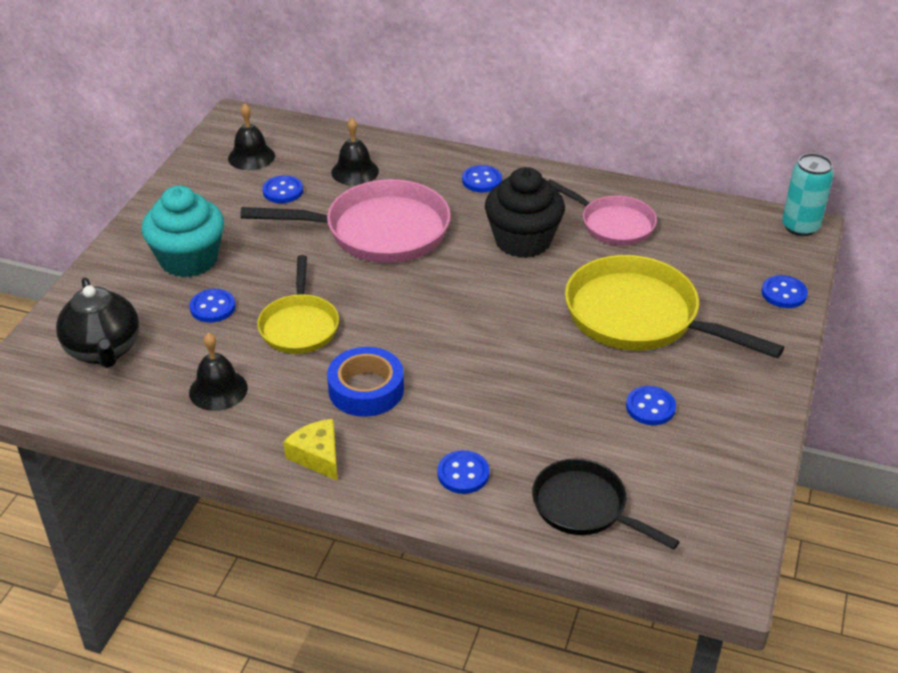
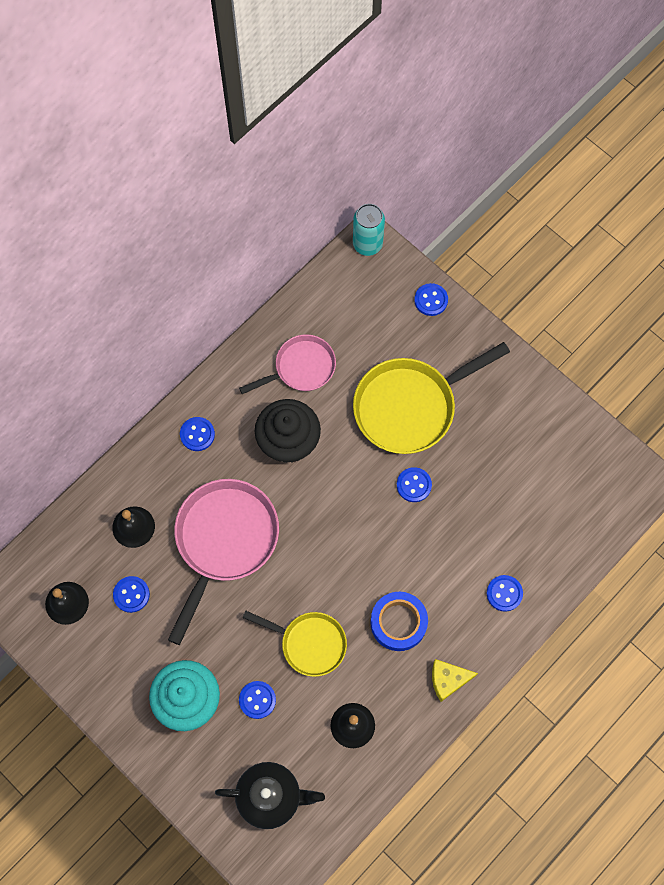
camera: 65 degrees left, 30 degrees up
(584, 507) = (563, 533): black pan -> none
(650, 407) = (498, 448): blue button -> blue button (414, 485)

